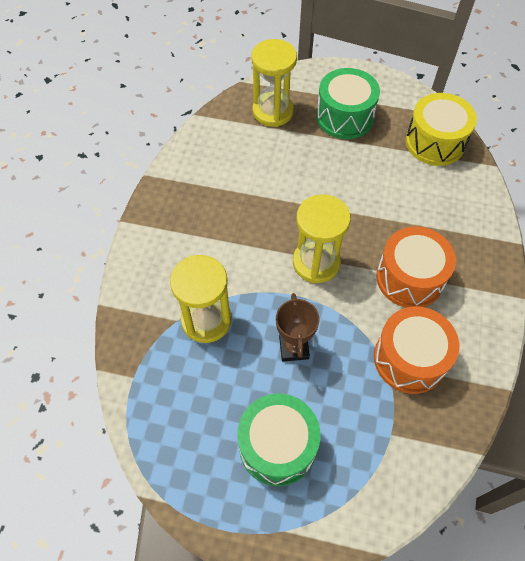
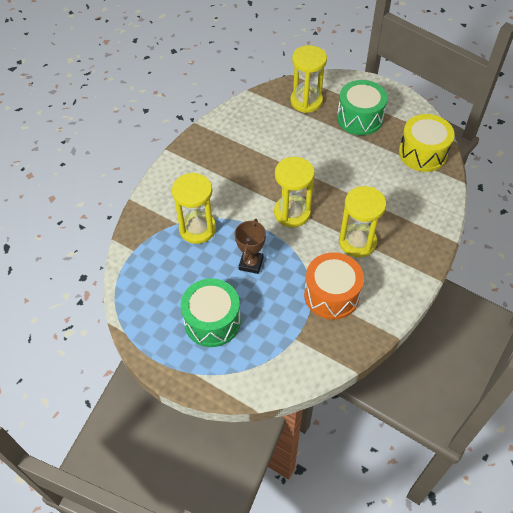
camera: 20 degrees right, 5 degrees down
(410, 278) = (357, 242): orange drum -> yellow hourglass

